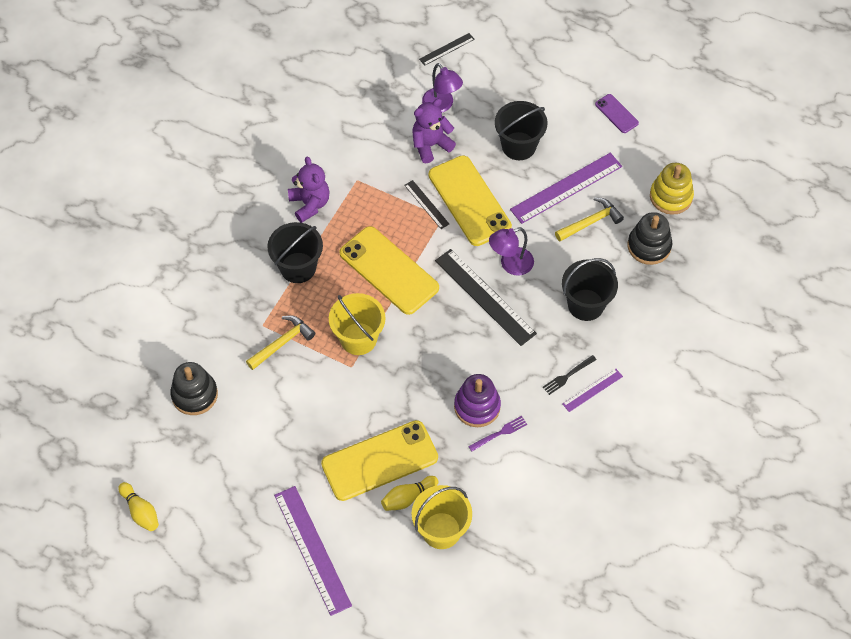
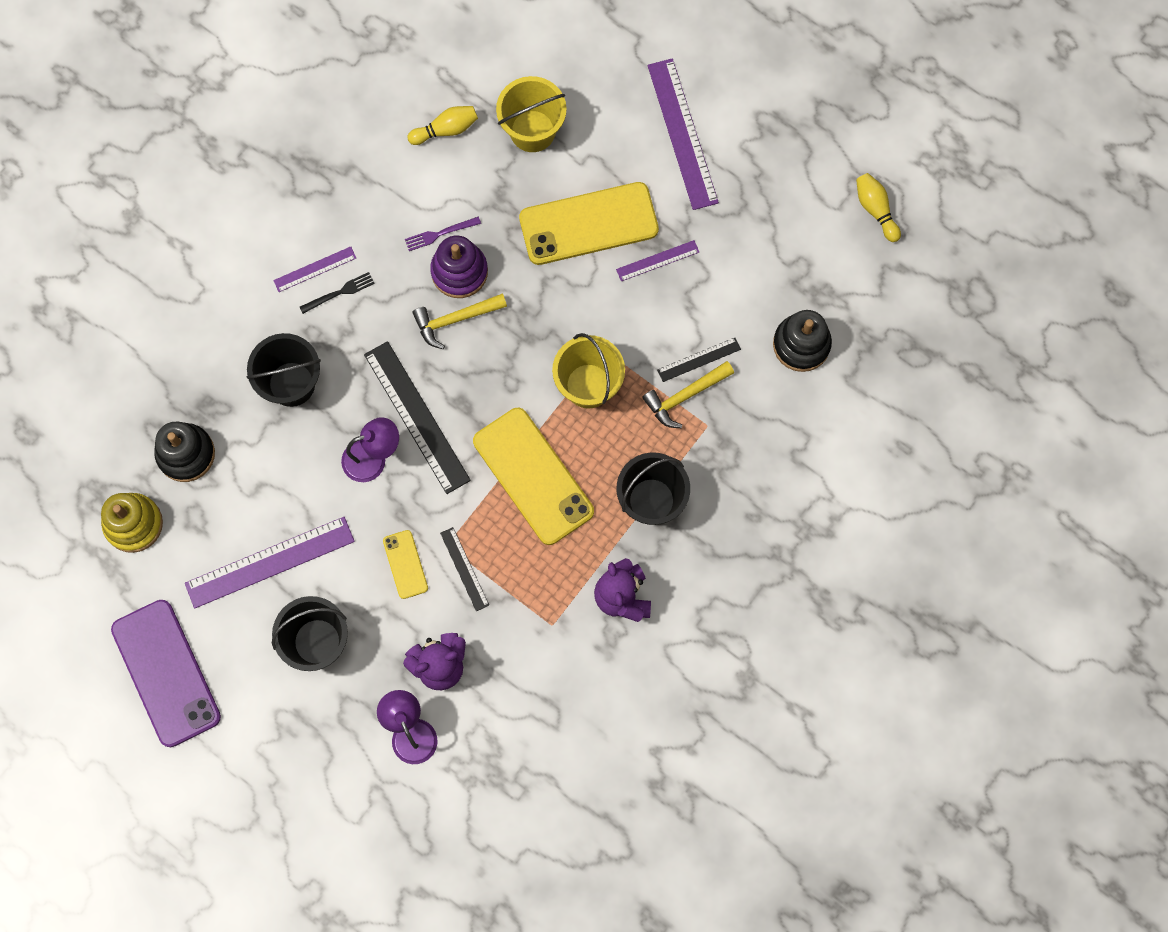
camera: 170 degrees left, 15 degrees up
(318, 440) = (657, 261): none -> purple ruler
(408, 497) = (563, 175): yellow bowling pin -> yellow bowling pin (446, 129)
(447, 49) = (381, 834): black ruler -> black ruler (699, 359)
(469, 201) = (405, 564): yellow phone -> yellow phone, size x0.48
(590, 222) = (251, 503): yellow hammer -> yellow hammer (455, 320)
(616, 114) = (166, 673): purple phone -> purple phone, size x2.10

